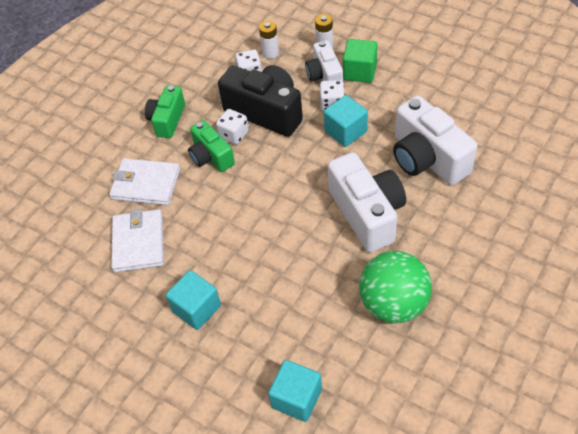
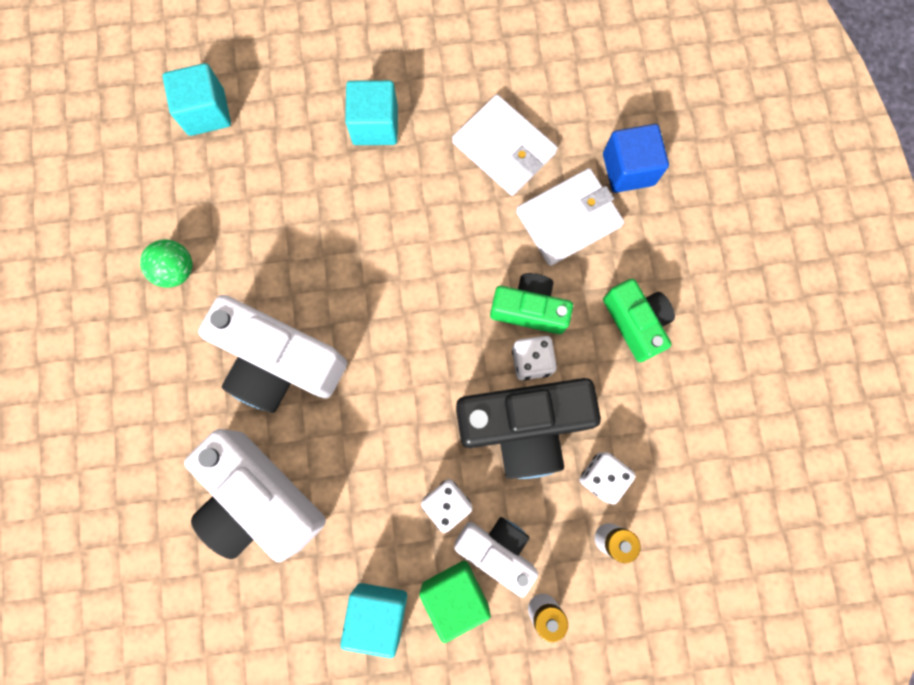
camera: 135 degrees right, 25 degrees up
(89, 187) = (628, 169): none -> blue cube
(345, 131) = (394, 468): turquoise cube -> turquoise cube (378, 612)
(393, 304) = (176, 270): green ball -> green ball, size x0.53
(427, 158) = (261, 498): white camera -> white camera turned 150 degrees counterclockwise

